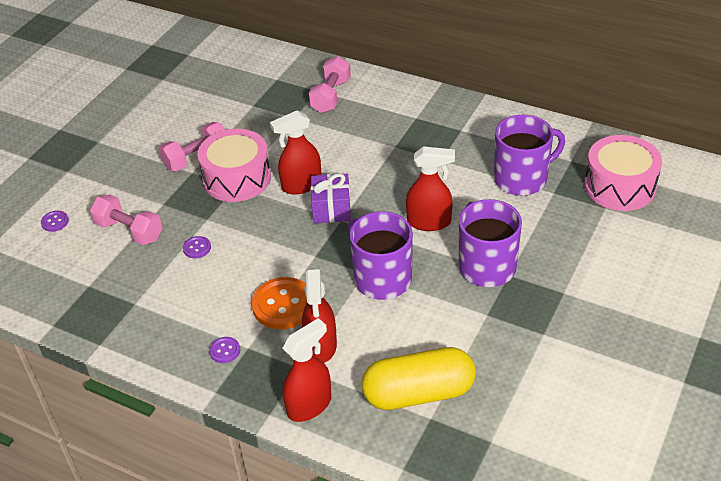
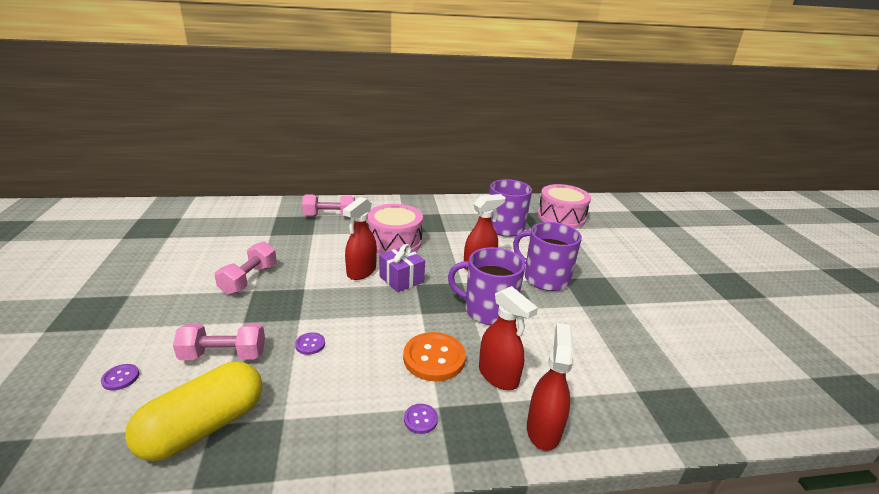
camera: 40 degrees left, 15 degrees down
(237, 178) = (301, 283): pink drum -> pink drum (394, 241)
(331, 96) = (329, 216): pink dumbbell -> pink dumbbell turned 75 degrees counterclockwise
(418, 393) = (607, 376): yellow capsule -> yellow capsule (204, 426)

